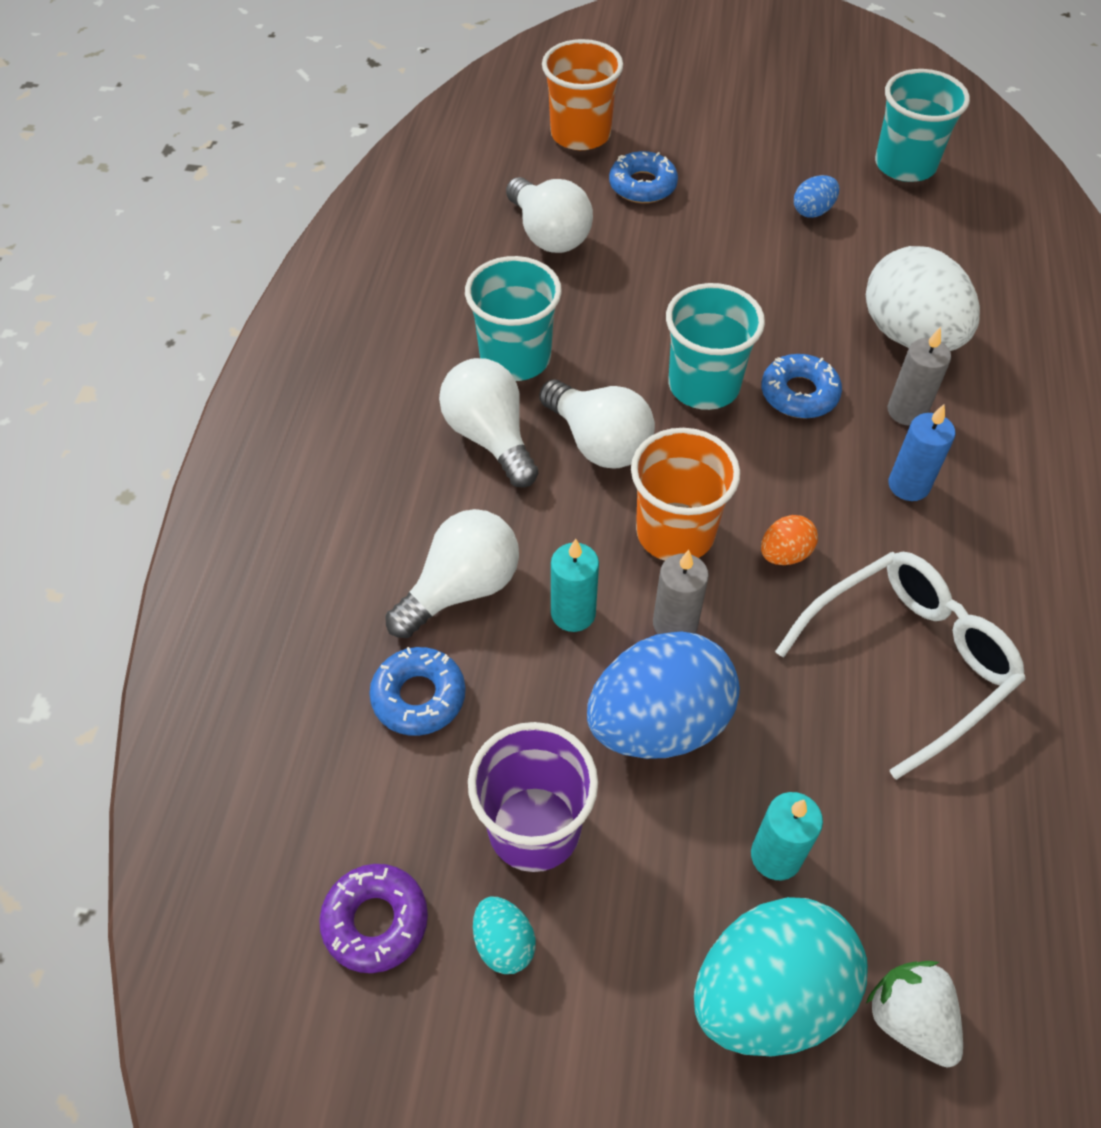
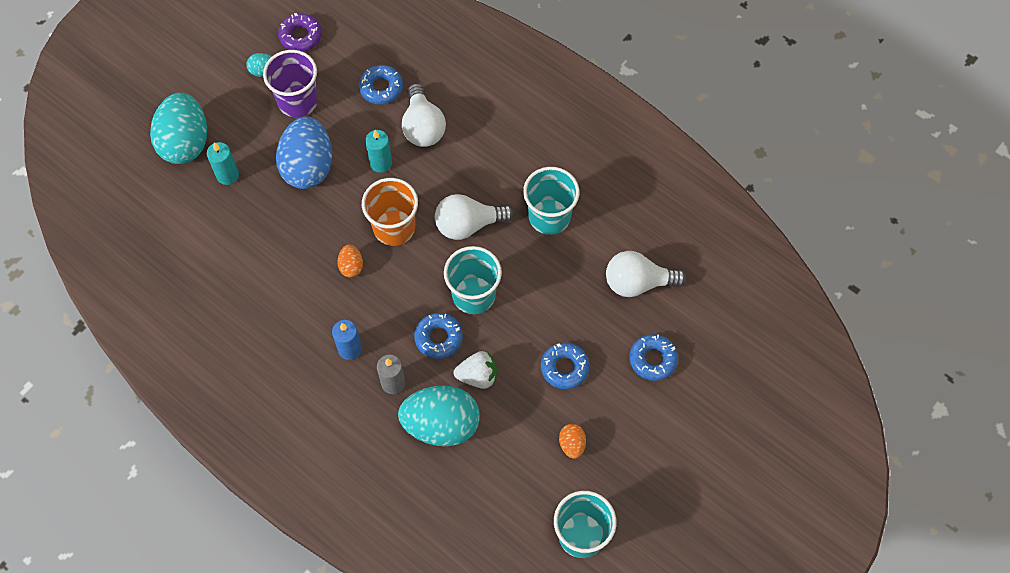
camera: 120 degrees right, 10 degrees up
(490, 437) = (502, 179): white light bulb -> none
(580, 134) = (724, 351): orange cup -> none
(675, 624) = (348, 199): grey candle -> none
(724, 254) = (564, 368): none -> blue donut
(813, 211) = (572, 444): blue egg -> orange egg
(908, 660) = (266, 280): white glasses -> none
(909, 1019) = (144, 181): white strawberry -> white strawberry (478, 376)
(910, 335) = (441, 425): white egg -> turquoise egg

